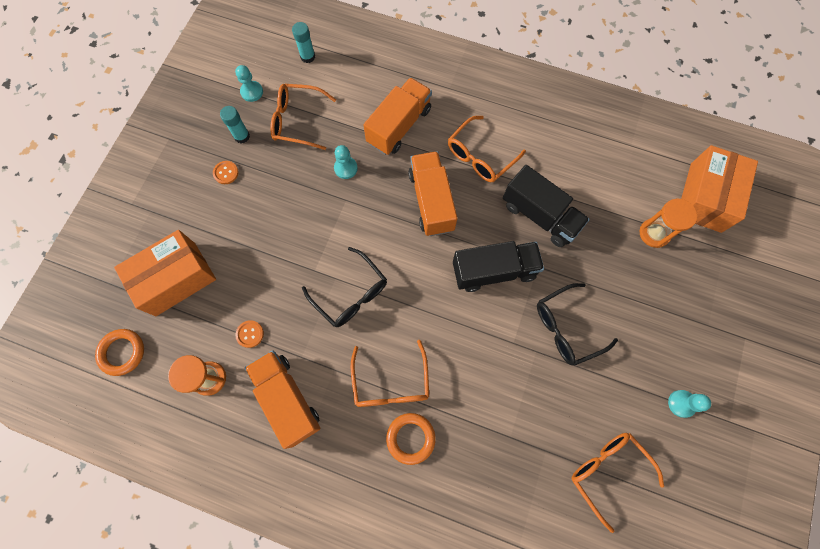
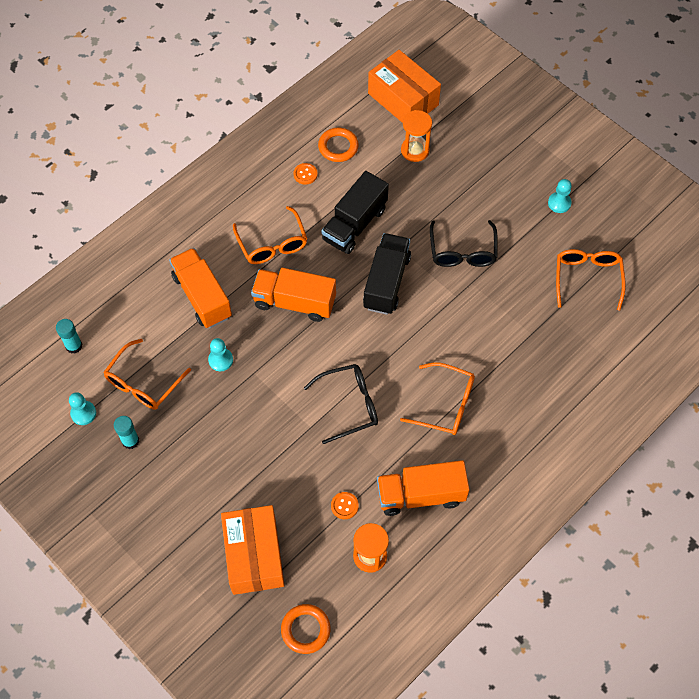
camera: 65 degrees left, 10 degrees down
(226, 173) = (163, 470): orange button -> orange button (305, 174)
(410, 438) = (499, 408): orange ring -> orange ring (338, 147)
(540, 215) = (354, 224): black truck -> black truck turned 150 degrees clockwise
(607, 471) = (587, 278): orange glasses -> orange glasses turned 105 degrees clockwise

